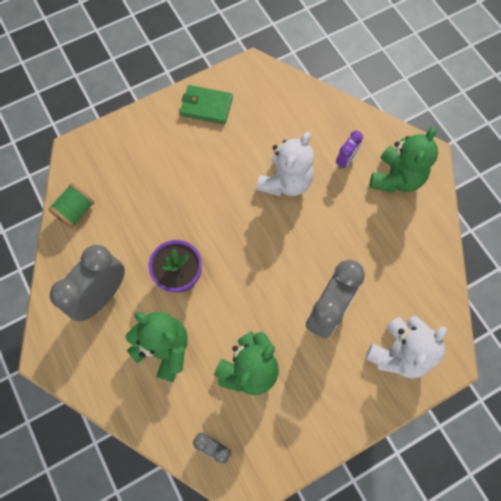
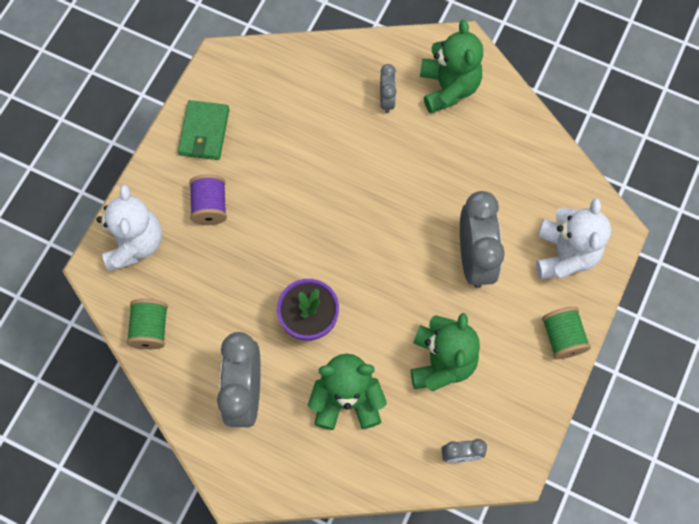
camera: 35 degrees left, 0 degrees up
(173, 156) = (210, 206): none -> purple spool
(206, 106) = (204, 132): green wallet -> green wallet turned 60 degrees counterclockwise
(285, 182) = (344, 160): white teddy bear -> white teddy bear (134, 243)
(345, 160) = (387, 100): purple clock -> grey clock
(351, 413) = (562, 337): none -> green spool

